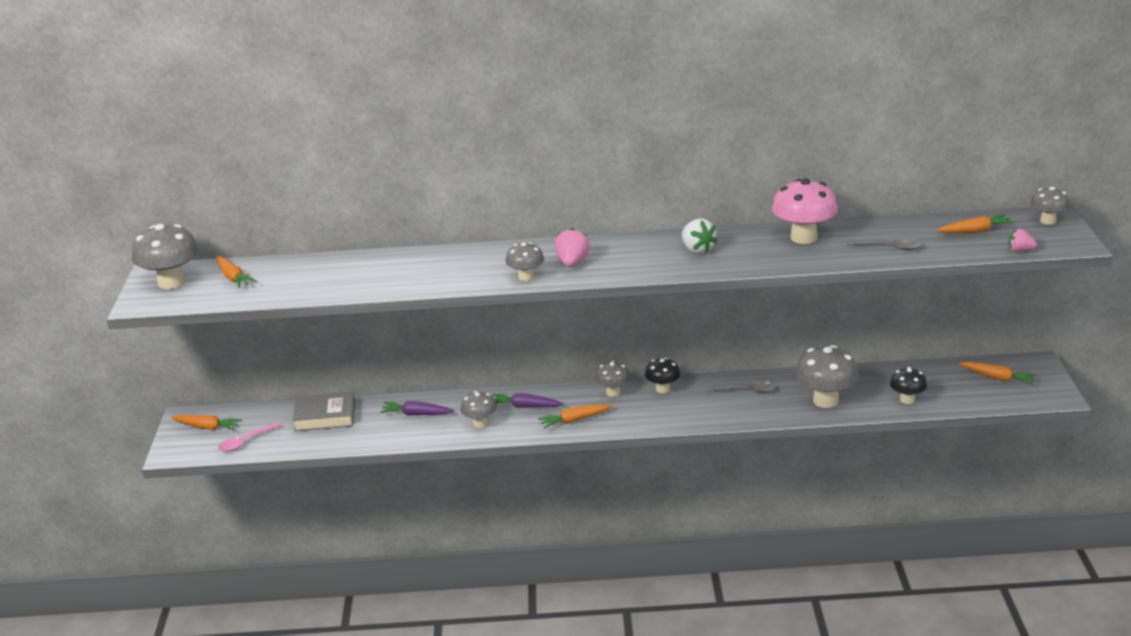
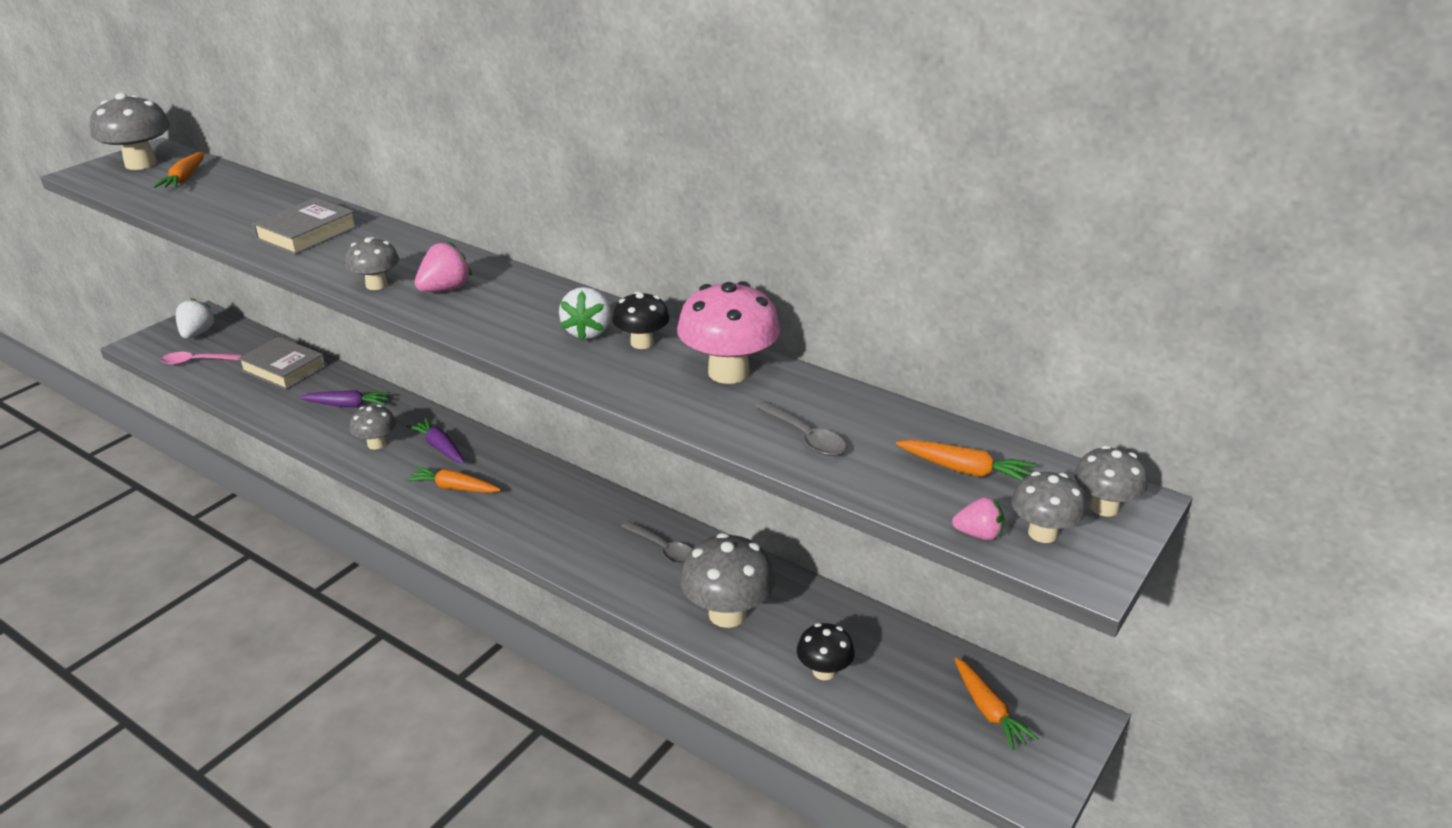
camera: 35 degrees right, 5 degrees up
(207, 427) = (197, 333): orange carrot -> white strawberry
(411, 271) = (307, 233): none -> grey book
(416, 414) = (347, 405): purple carrot -> purple carrot turned 135 degrees clockwise
(613, 393) = (536, 476): grey mushroom -> grey mushroom (1042, 533)
(662, 389) = (586, 498): black mushroom -> black mushroom (642, 343)
(1020, 250) = (978, 534): pink strawberry -> pink strawberry turned 135 degrees clockwise

